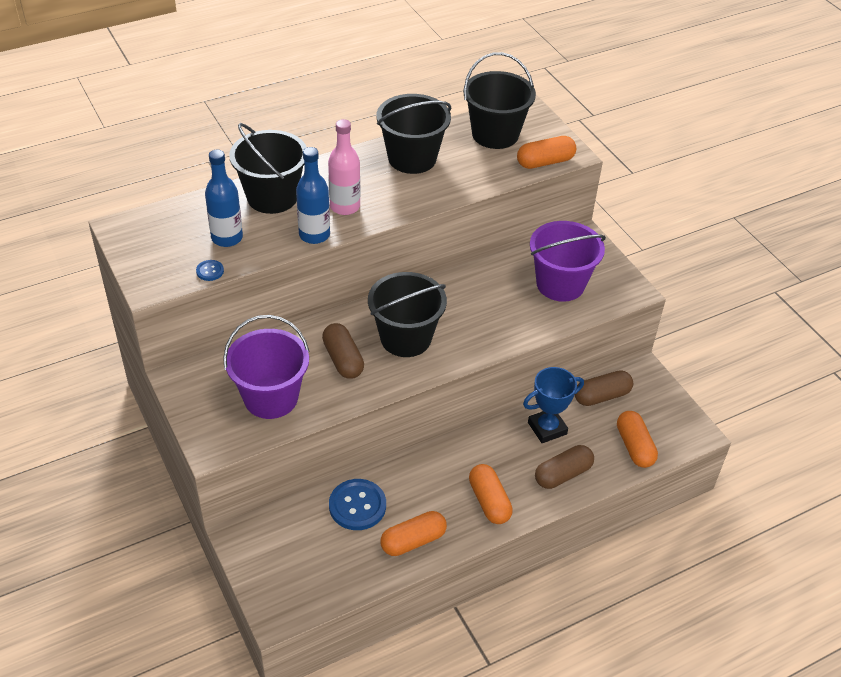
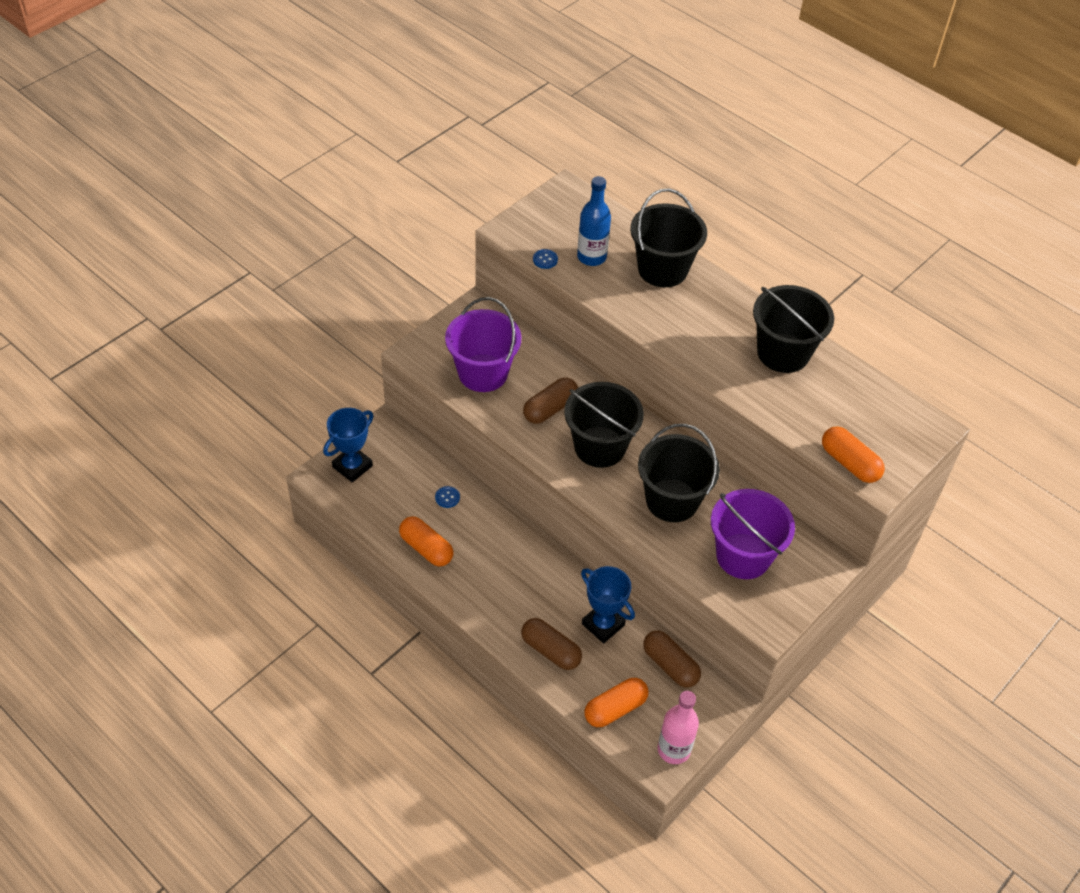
camera: 70 degrees right, 5 degrees up
(278, 580) = (352, 466): none -> blue trophy
(314, 235) = (628, 312): blue bottle -> none
(345, 206) = (679, 322): pink bottle -> pink bottle (673, 750)
(357, 506) = (447, 497): blue button -> blue button, size x0.47
(489, 501) = (493, 596): orange capsule -> none
(495, 134) = (868, 410): black bucket -> black bucket (672, 500)

